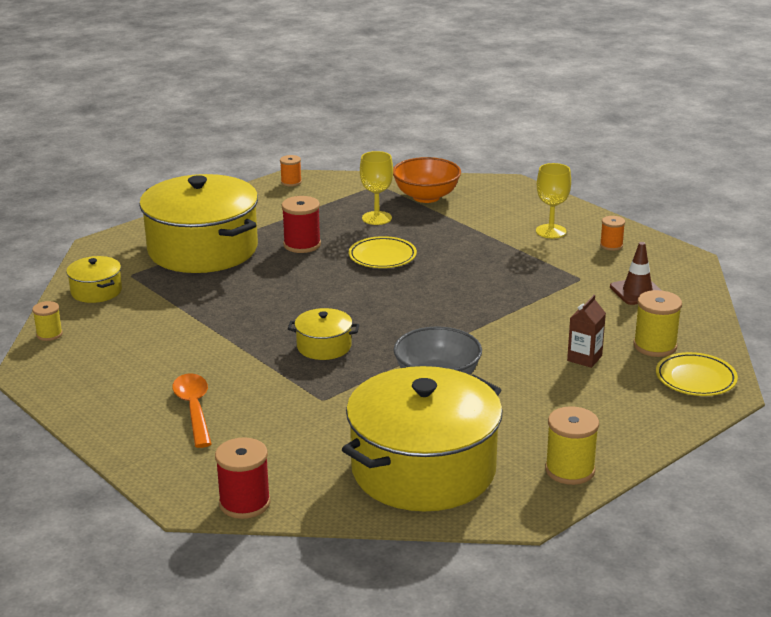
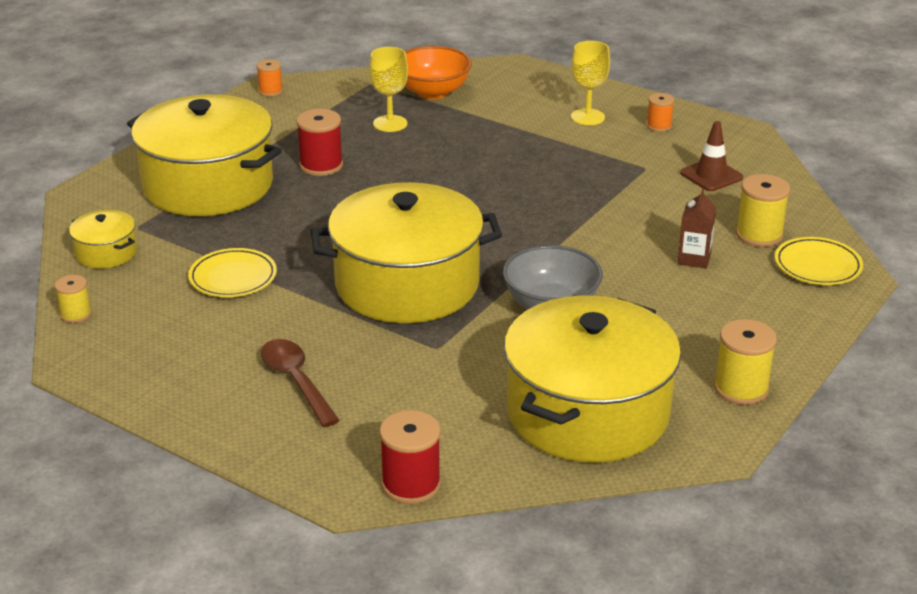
camera: 15 degrees left, 5 degrees up
(194, 409) = (296, 381): orange spoon -> brown spoon
(324, 346) = (407, 284): yellow pot -> yellow pot, size x2.29
(382, 256) = (419, 169): yellow plate -> yellow plate (233, 277)

